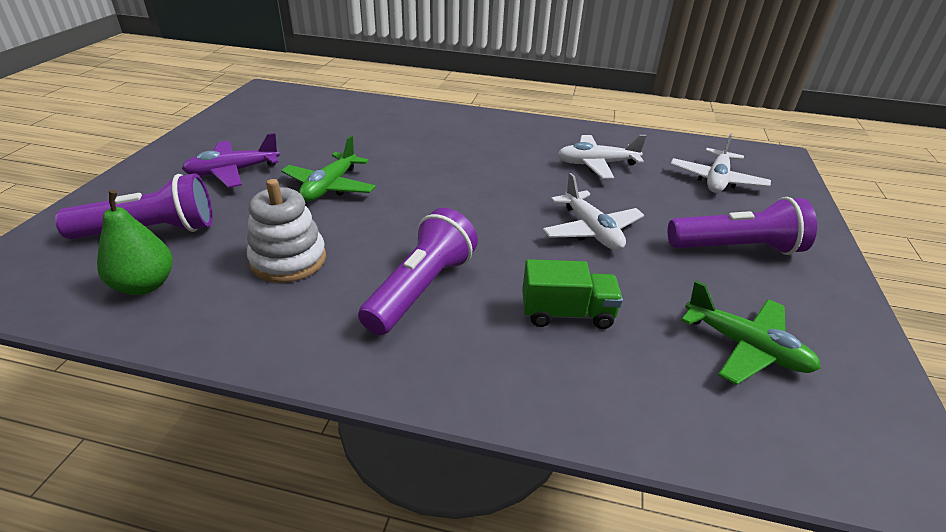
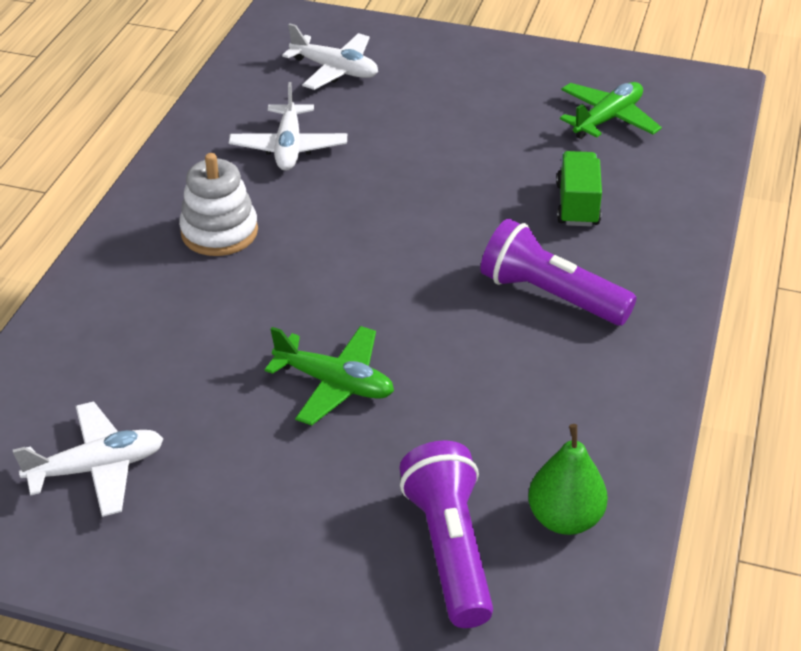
camera: 85 degrees left, 5 degrees up
(233, 171) = (280, 497): purple plane -> none
(288, 260) = (507, 401): white stacking toy -> white stacking toy (219, 232)
(591, 230) = (440, 172): white plane -> white plane (97, 468)
(736, 248) = (469, 90): purple flashlight -> none

